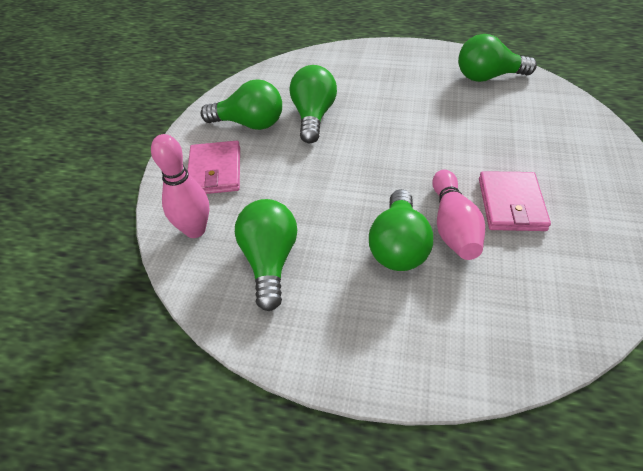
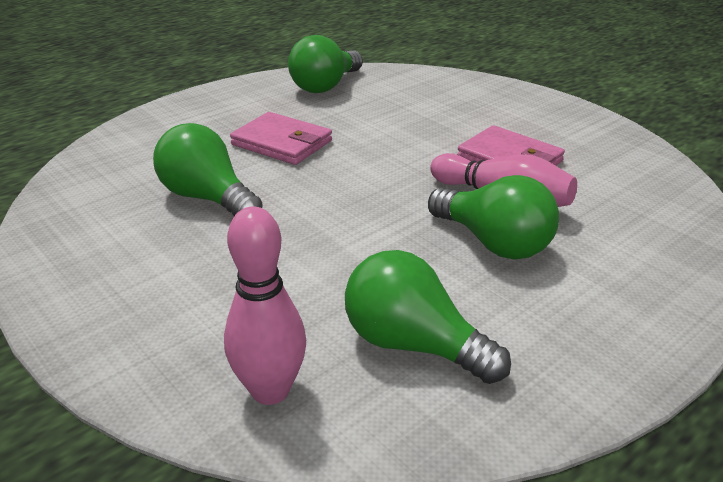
camera: 55 degrees left, 15 degrees down
(215, 171) = (178, 319): pink wallet -> pink wallet (282, 143)
(250, 124) = (134, 248): green light bulb -> none

